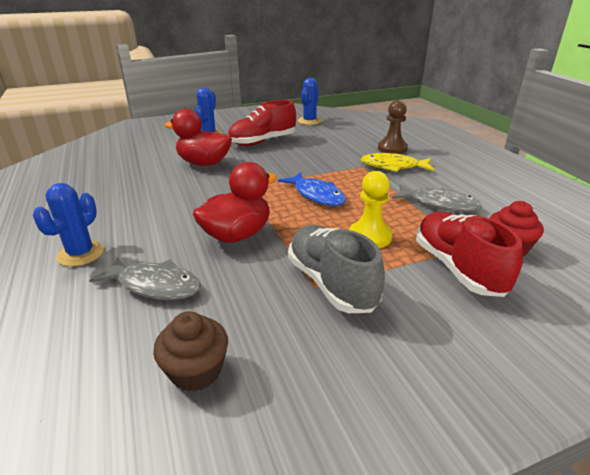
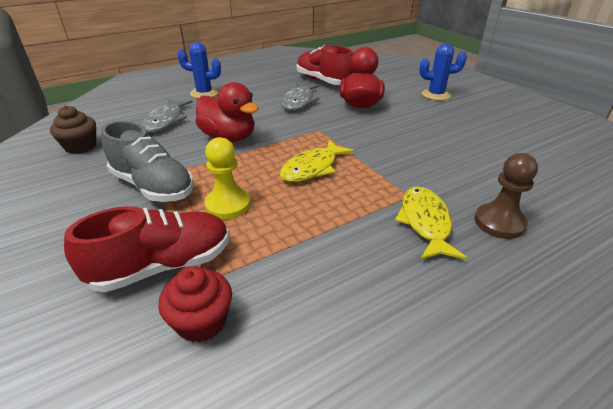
camera: 80 degrees right, 5 degrees up
(262, 142) = (439, 124): red shoe -> red shoe (323, 81)
(309, 121) = (546, 146): blue cactus -> none
(316, 195) = (312, 168): blue fish -> yellow fish
(331, 283) = (153, 186): grey shoe -> grey shoe turned 75 degrees clockwise
(439, 204) = (316, 263): grey fish -> grey fish (299, 101)

